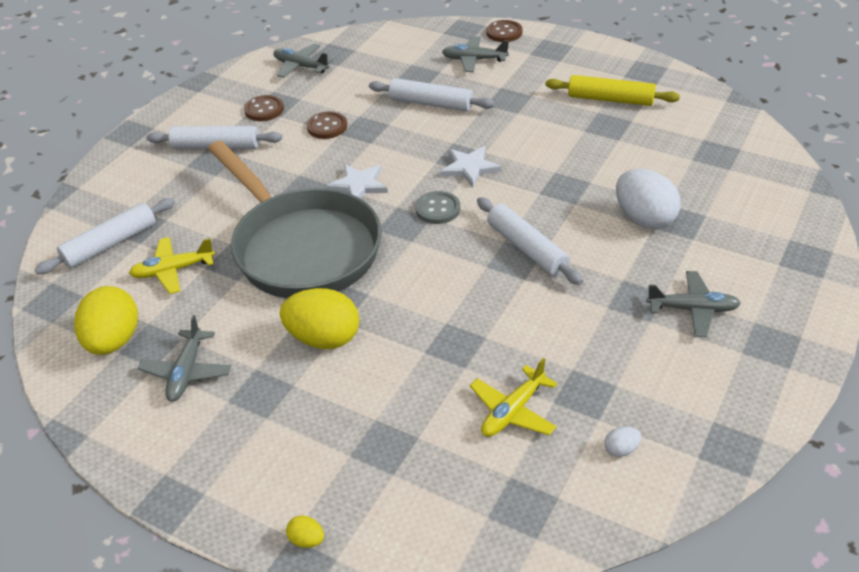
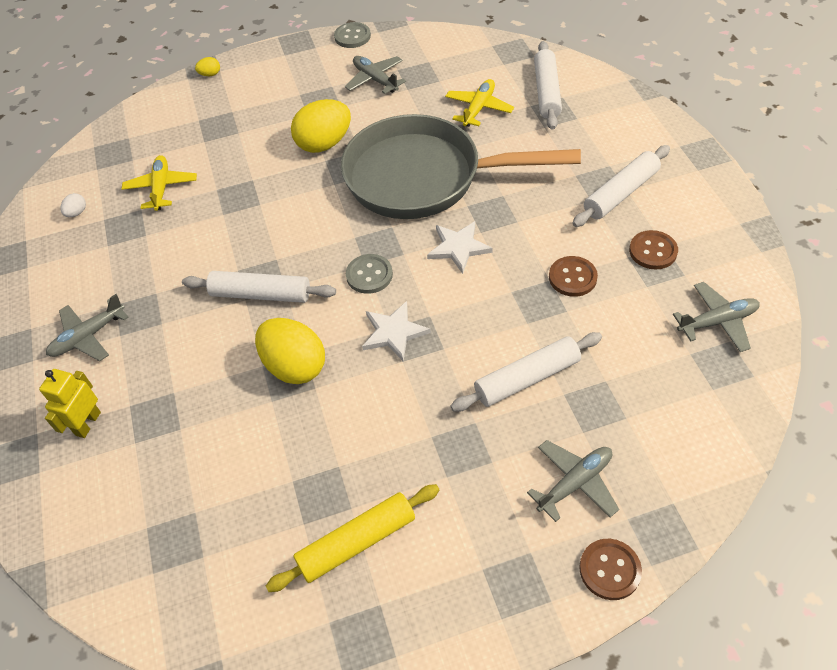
camera: 135 degrees right, 10 degrees up
(114, 341) = (441, 62): yellow egg -> yellow egg (295, 366)
(115, 452) = (352, 36): none -> grey button
(644, 219) = (188, 395): white egg -> none
(733, 246) = (87, 423): none -> yellow robot

